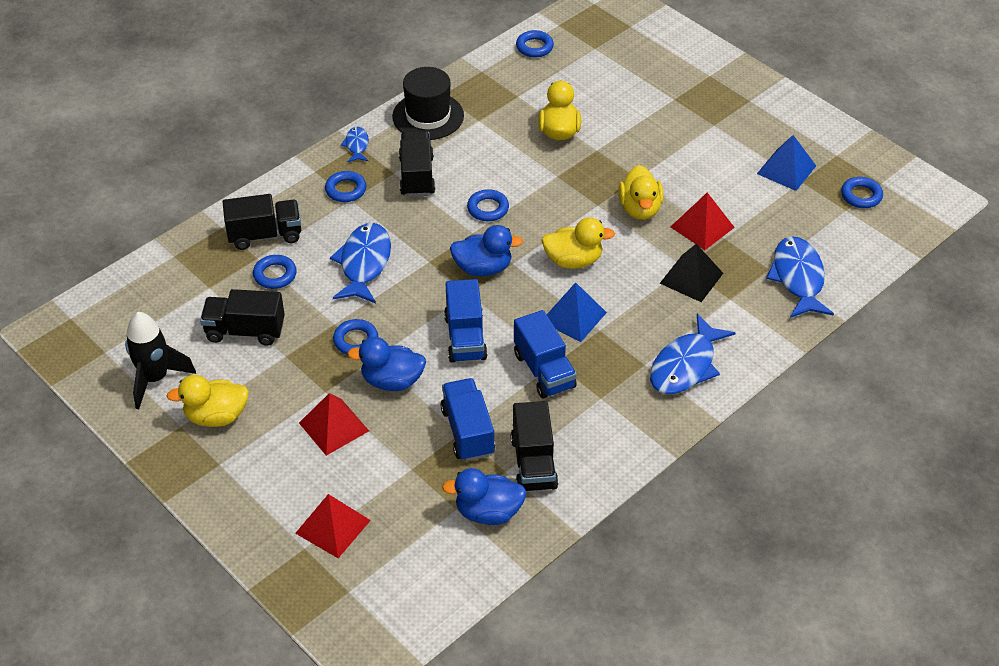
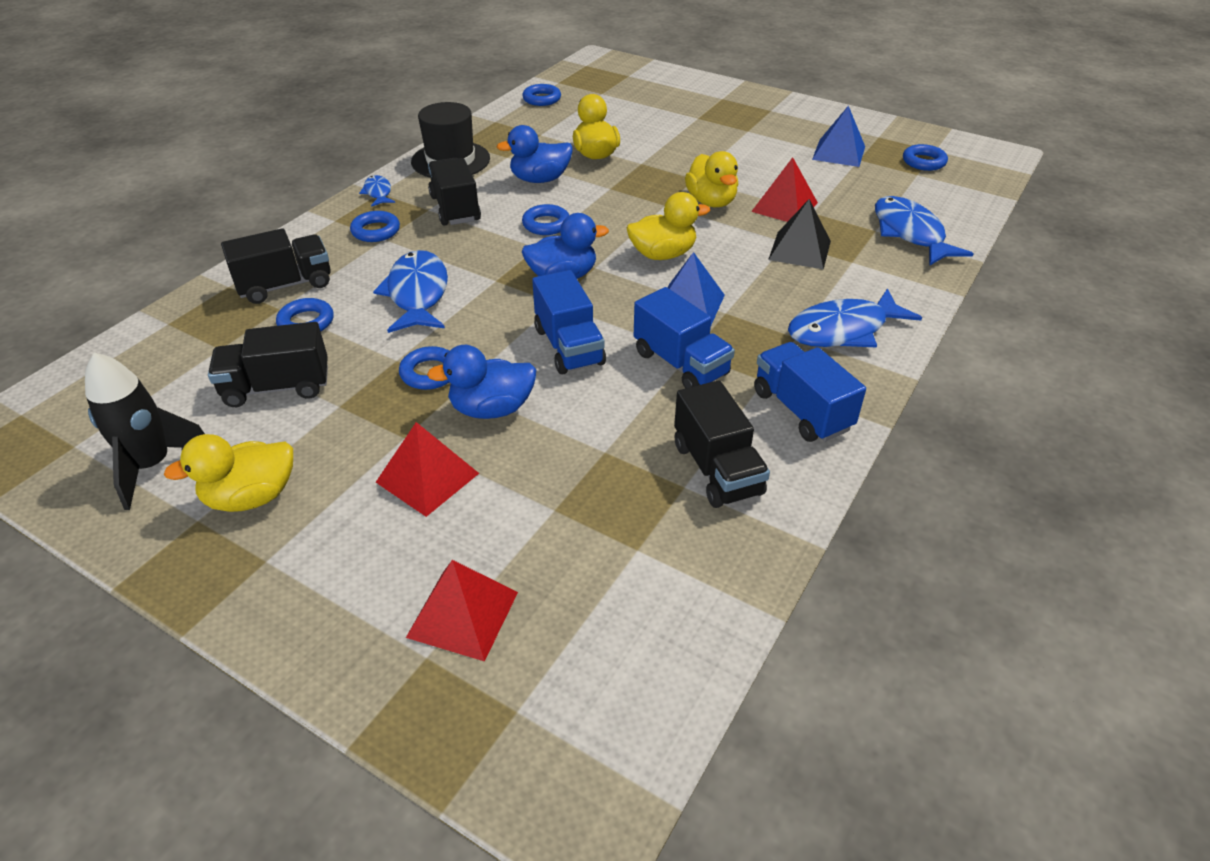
camera: 15 degrees left, 5 degrees down
(467, 431) = (613, 448): blue truck -> blue truck (801, 410)
(488, 512) = (684, 544): blue duck -> blue duck (540, 179)
(685, 365) = (843, 330): blue fish -> blue fish turned 45 degrees clockwise

